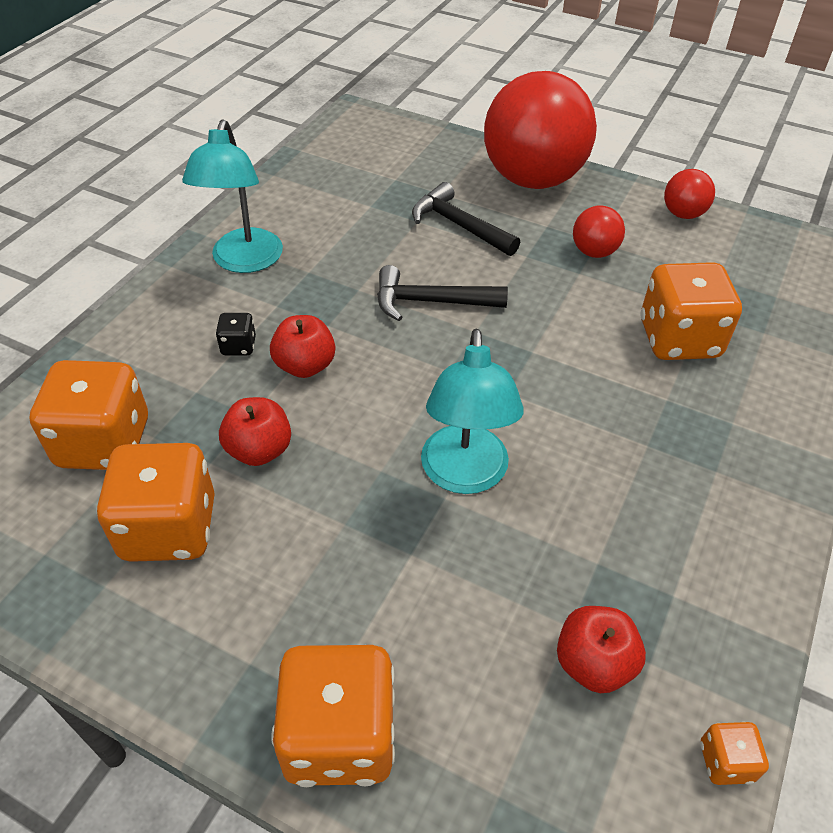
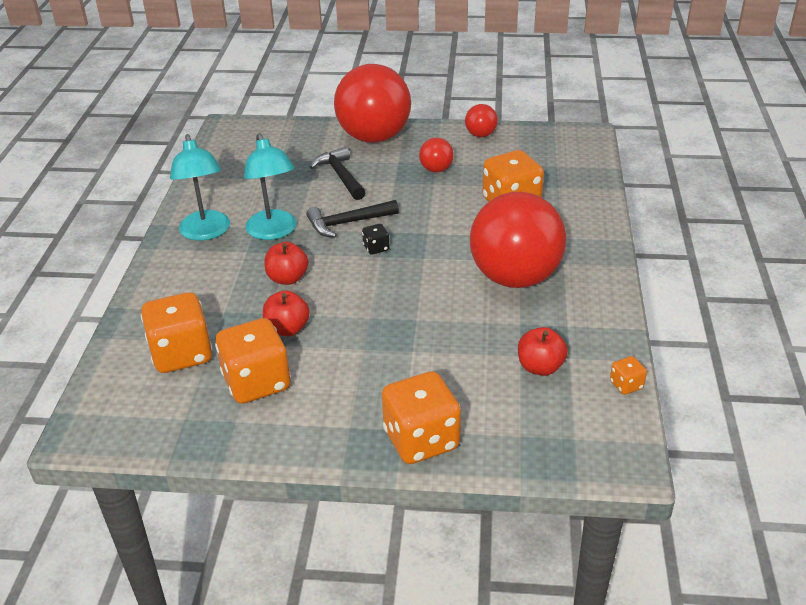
camera: 20 degrees left, 10 degrees down
(238, 346) = (236, 280): black dice -> black dice (376, 248)
(459, 225) = (340, 176): black hammer -> black hammer turned 45 degrees clockwise
(464, 475) = (422, 305): turquoise lamp -> turquoise lamp (274, 232)
(628, 473) = (515, 277): none -> red ball

